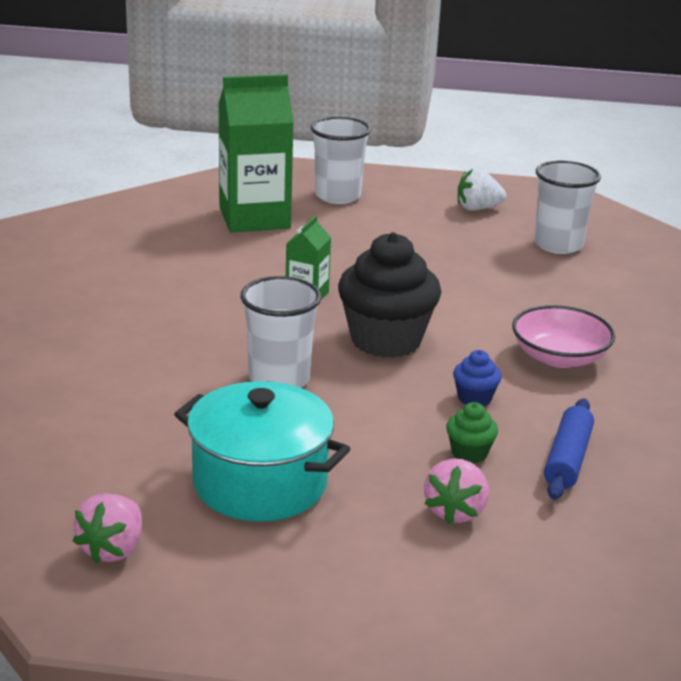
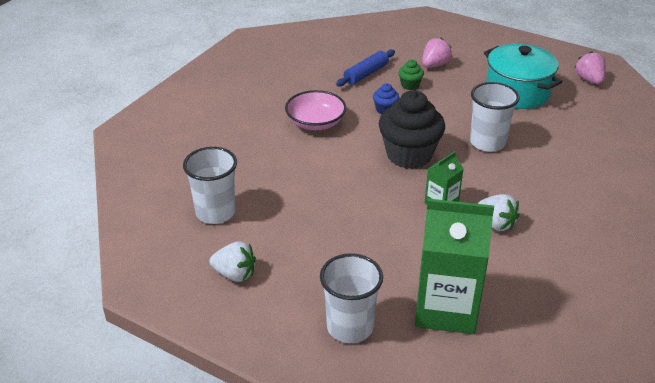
camera: 155 degrees left, 10 degrees up
(113, 549) = (589, 80): pink strawberry -> pink strawberry turned 60 degrees counterclockwise
(228, 287) = (496, 224): none -> white strawberry

